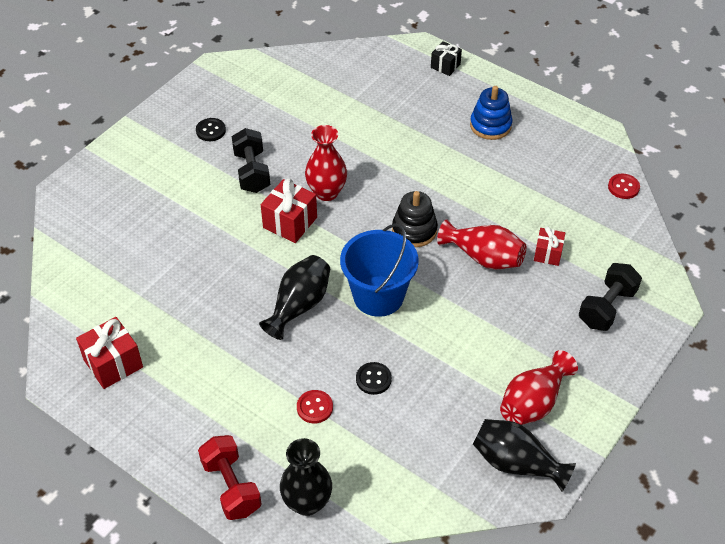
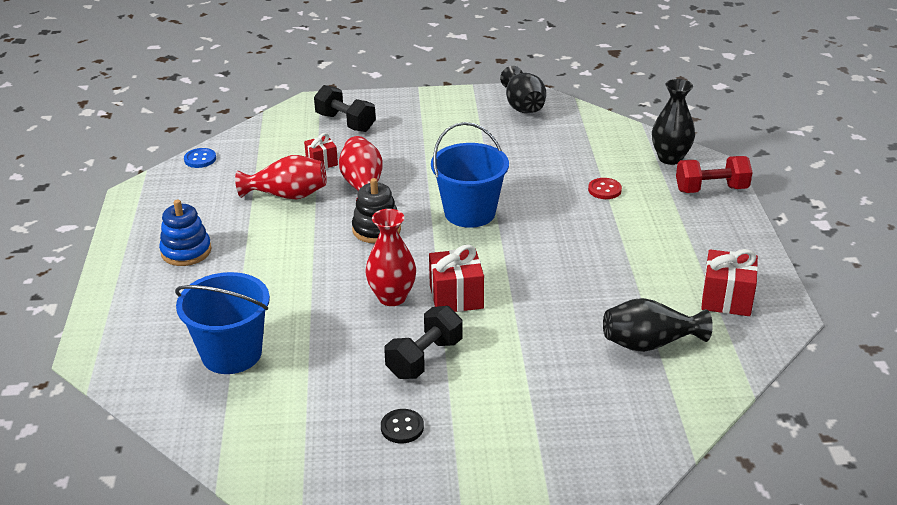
camera: 130 degrees left, 15 degrees down
(231, 487) = (711, 189): red dumbbell -> red dumbbell turned 60 degrees clockwise
(299, 305) = (534, 243): black vase -> black vase (650, 343)
(355, 98) = (231, 354): none -> blue bucket
(373, 379) = (545, 179): black button -> none
(445, 66) = (111, 320): black gift -> none
(533, 402) = (468, 118): red vase -> red vase (287, 195)
(607, 307) = (345, 122): black dumbbell -> black dumbbell turned 45 degrees clockwise
(623, 187) = (200, 159): red button -> blue button

